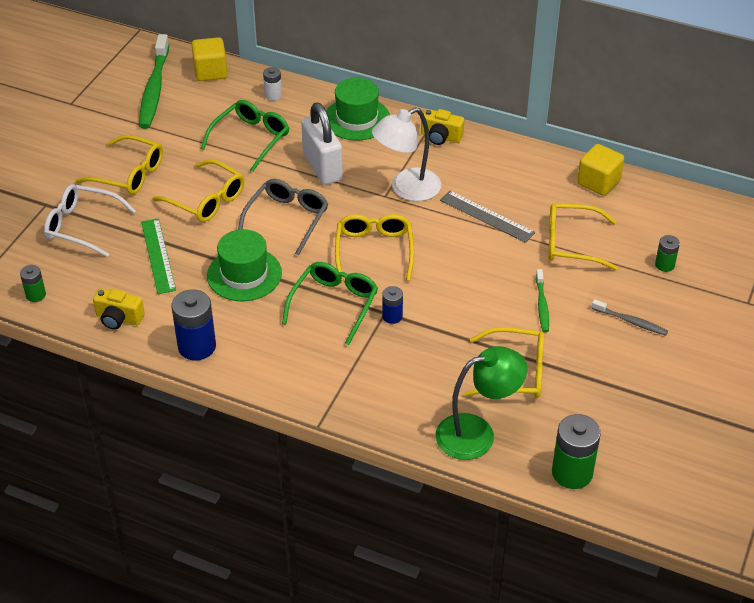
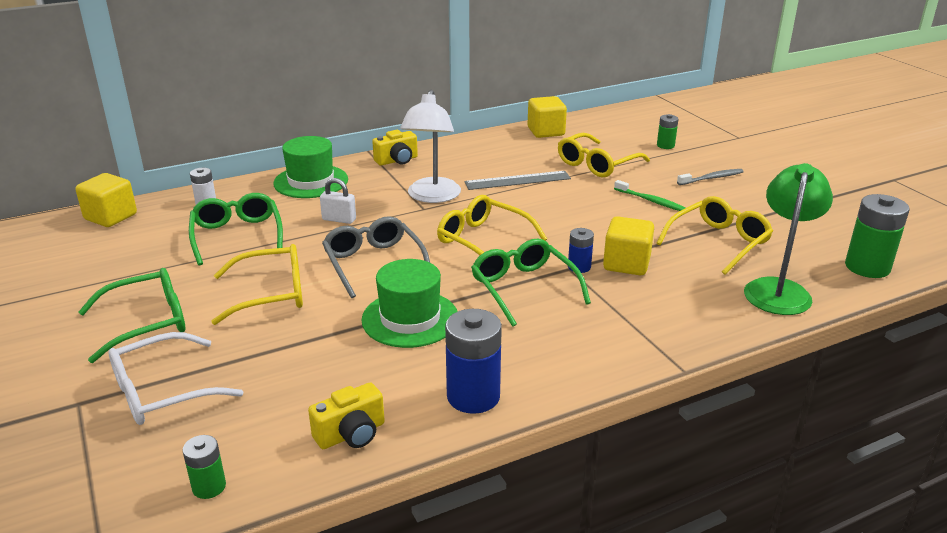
camera: 50 degrees left, 15 degrees down
(128, 174) = (146, 323): yellow glasses -> green glasses
(154, 89) = (65, 254): green toothbrush -> none
(158, 255) = (297, 359): green ruler -> none
(322, 167) = (339, 219): white padlock -> white padlock, size x0.51
(423, 338) = (626, 264): none -> yellow cube

